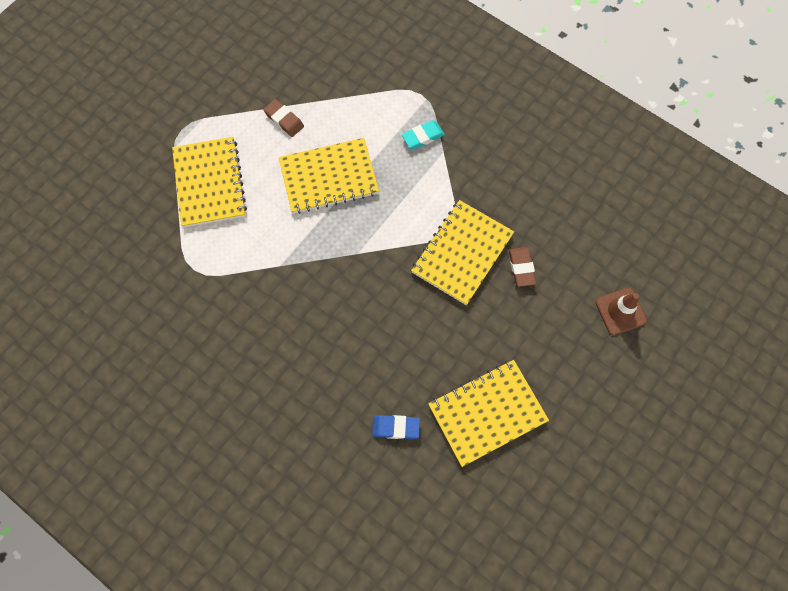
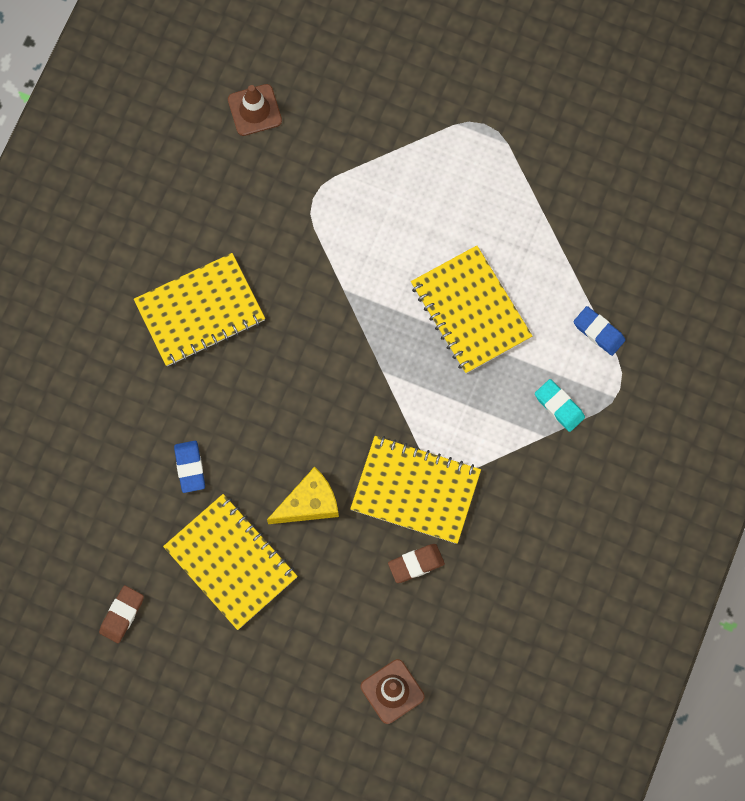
camera: 75 degrees right, 5 degrees up
(98, 296) = (254, 110): none -> brown traffic cone
(209, 183) = (423, 179): yellow notebook -> yellow notebook (200, 311)
(284, 120) = (533, 236): brown eraser -> brown eraser (122, 615)
(373, 96) = (598, 332): none -> blue eraser
(452, 337) = (309, 503): none -> yellow cheese

